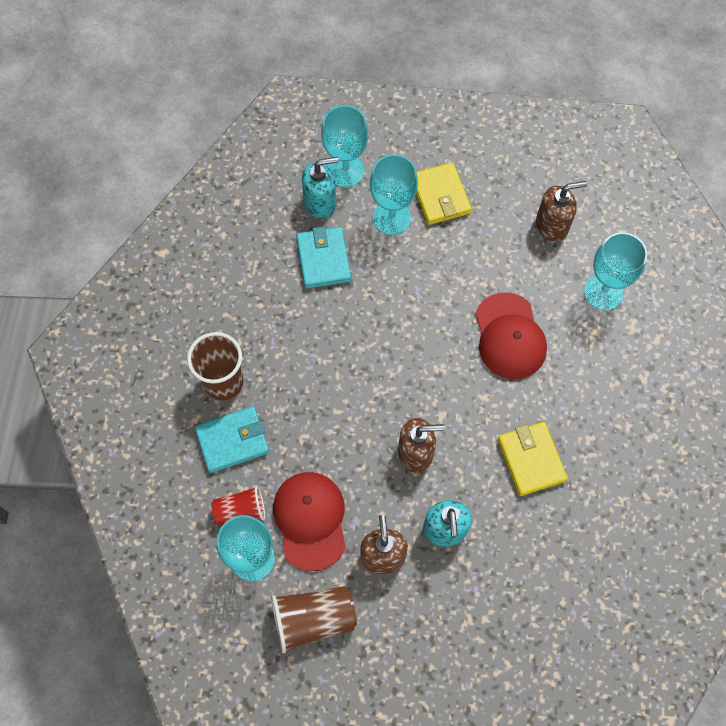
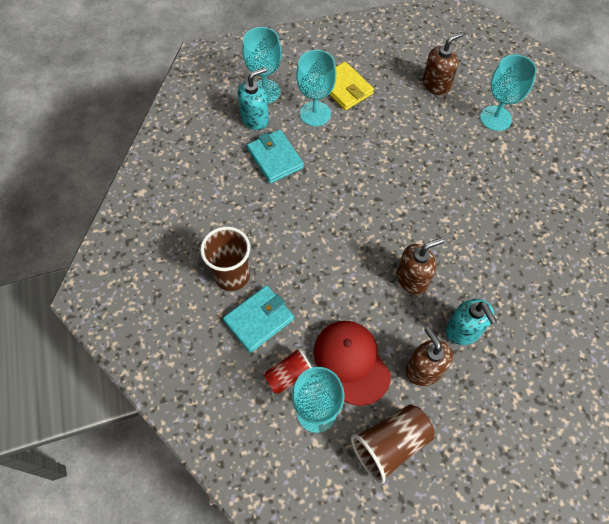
camera: 20 degrees left, 5 degrees down
(509, 336) = (443, 170): red cap -> none
(531, 459) = (503, 253): yellow wallet -> none

